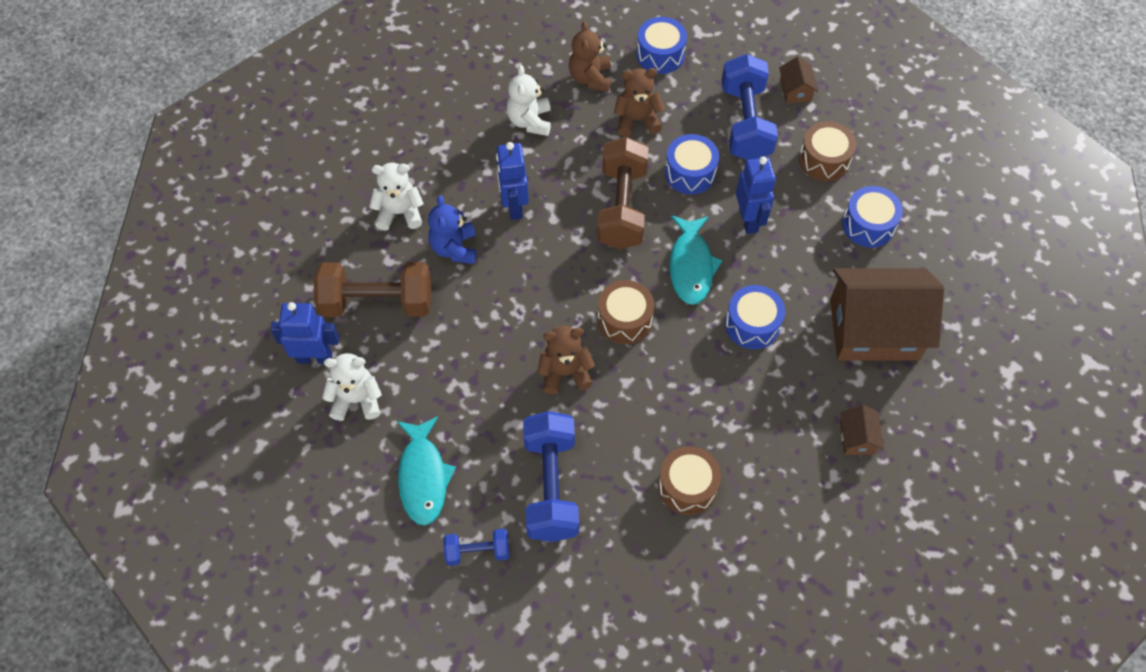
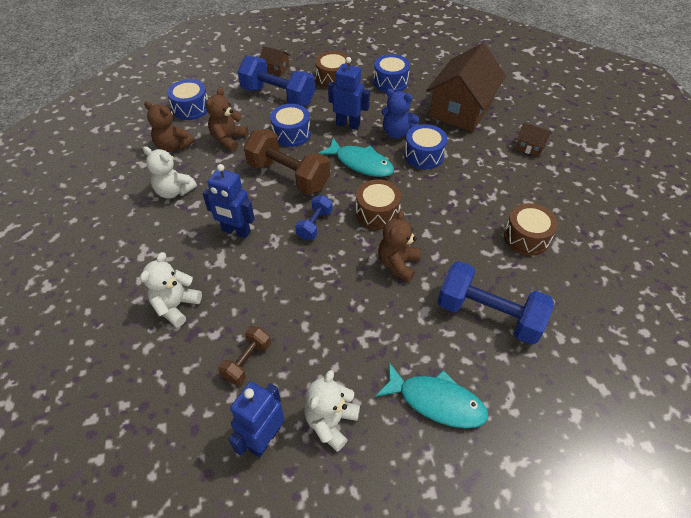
camera: 60 degrees left, 10 degrees down
(377, 302) = (247, 361): brown dumbbell -> brown dumbbell, size x0.52
(454, 248) = (240, 284): blue teddy bear -> blue teddy bear (397, 133)
(477, 551) = (524, 391): blue dumbbell -> blue dumbbell (314, 225)

